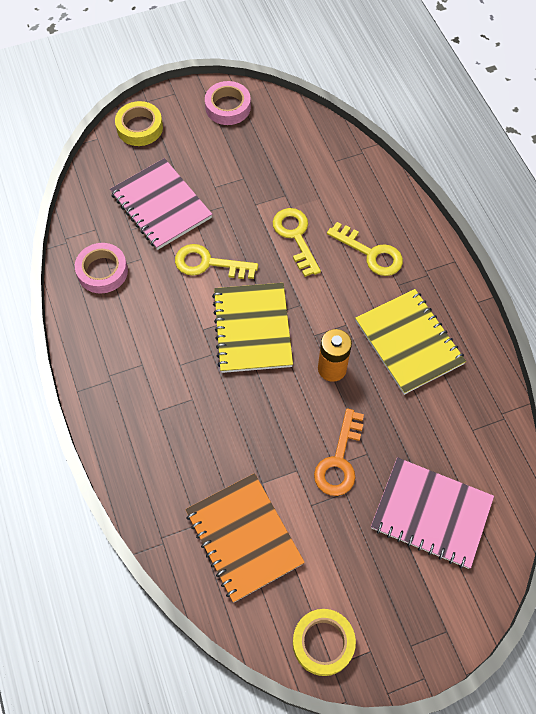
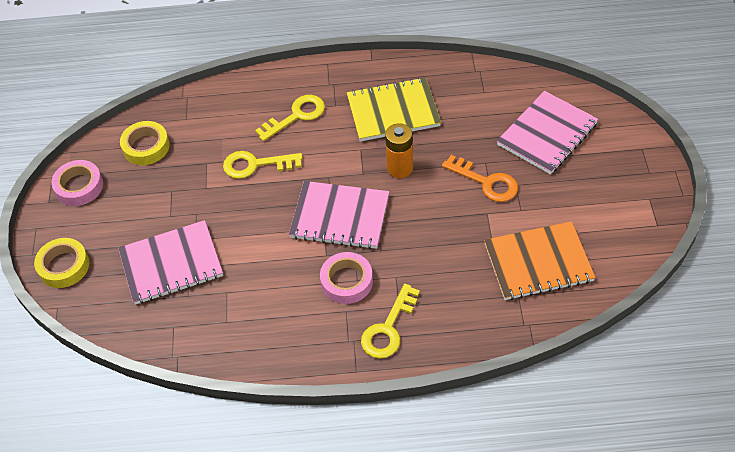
camera: 70 degrees left, 10 degrees down
(102, 271) = (227, 328): pink tape -> pink tape (347, 281)
(208, 263) = (256, 237): yellow key -> yellow key (388, 328)
(252, 329) = (340, 217): yellow notebook -> pink notebook
(323, 643) = (638, 227): yellow tape -> yellow tape (146, 147)

